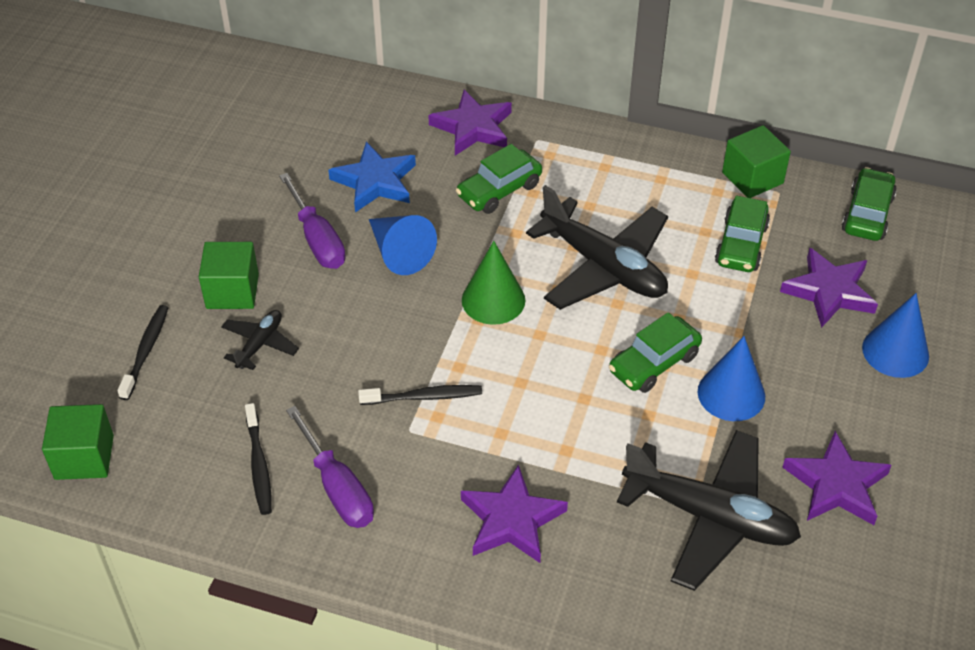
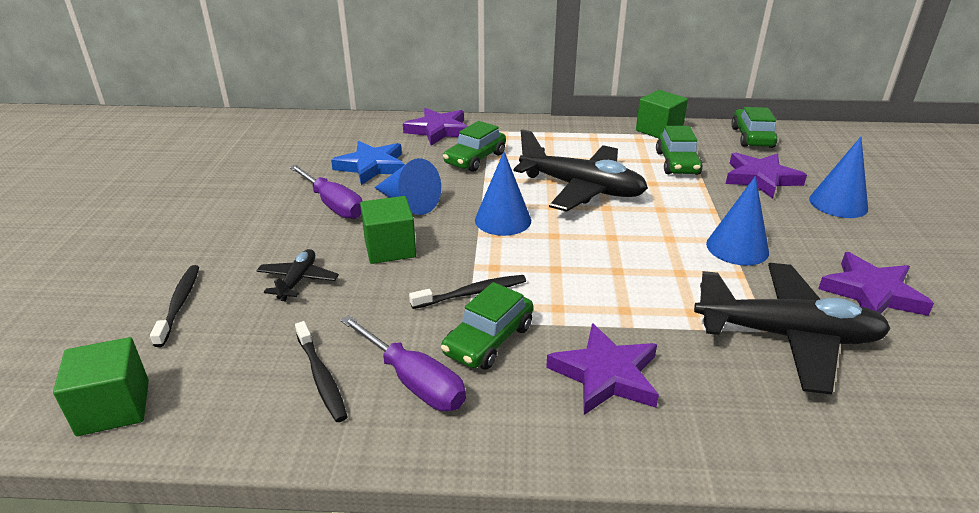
camera: 15 degrees left, 15 degrees down
(232, 291) = (262, 248): green cube -> green cube (390, 248)
(493, 300) = (503, 220): green cone -> blue cone
(654, 363) = (661, 238): green car -> green car (488, 340)

